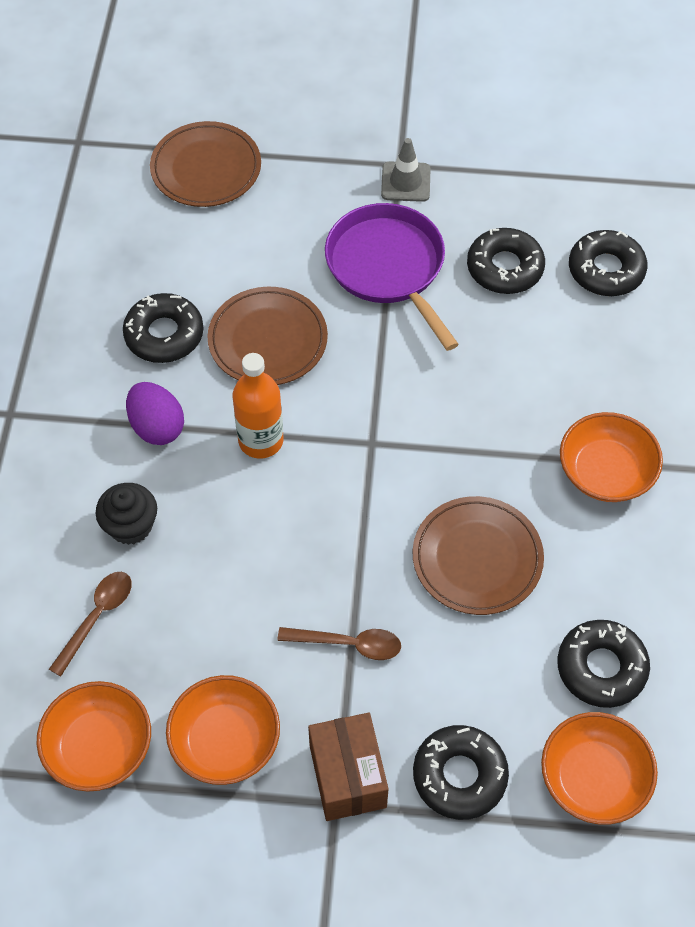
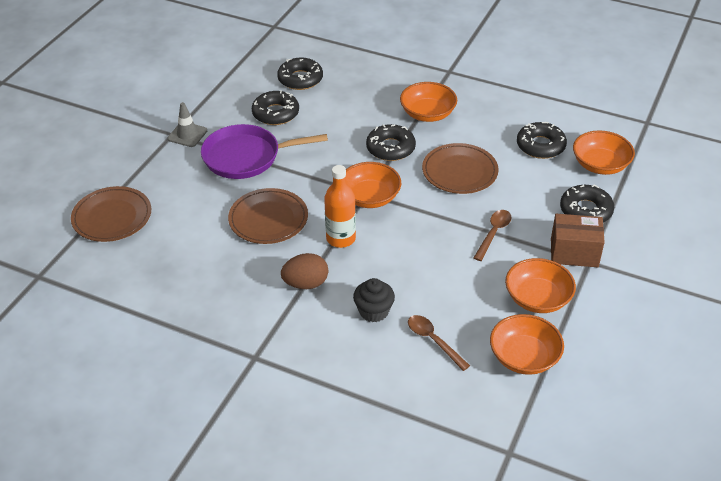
camera: 70 degrees left, 15 degrees down
(157, 427) = (306, 283): purple egg -> brown egg
(164, 334) = (235, 265): black donut -> black donut (390, 148)
(364, 450) = (370, 197): none -> orange bowl

